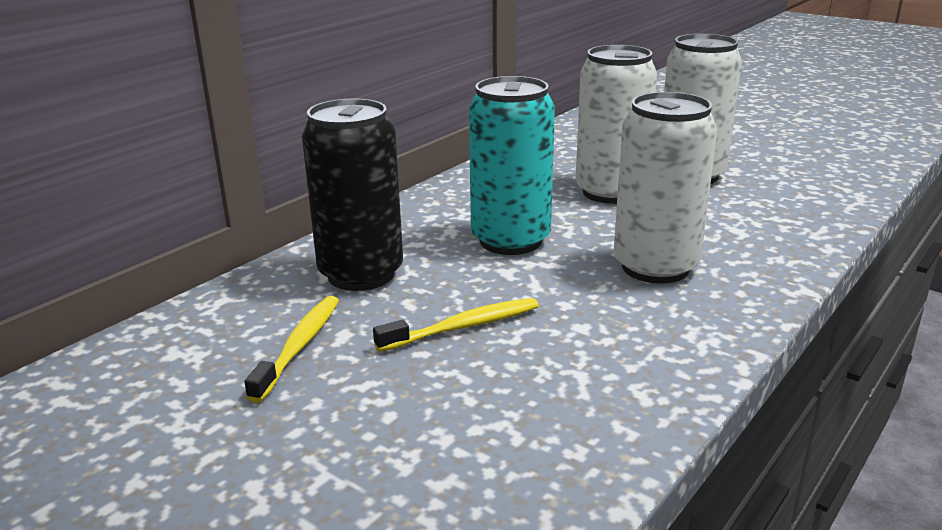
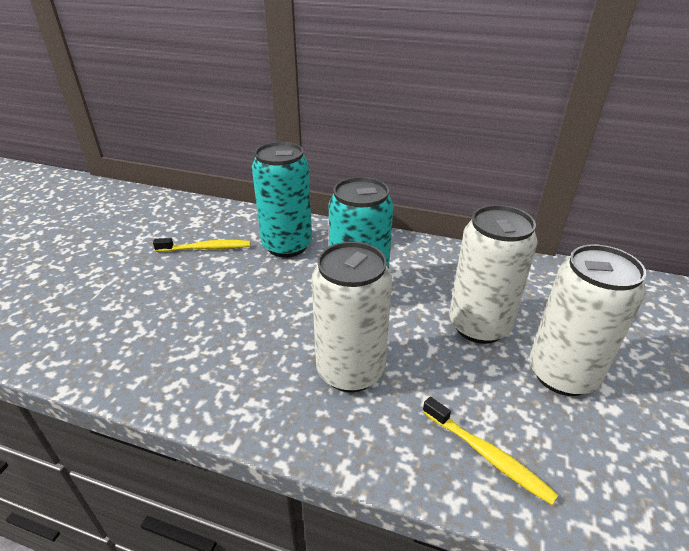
camera: 70 degrees right, 10 degrees up
(361, 274) = (287, 246): black can -> turquoise can
(462, 327) = (237, 295): yellow toothbrush -> yellow toothbrush (487, 455)

